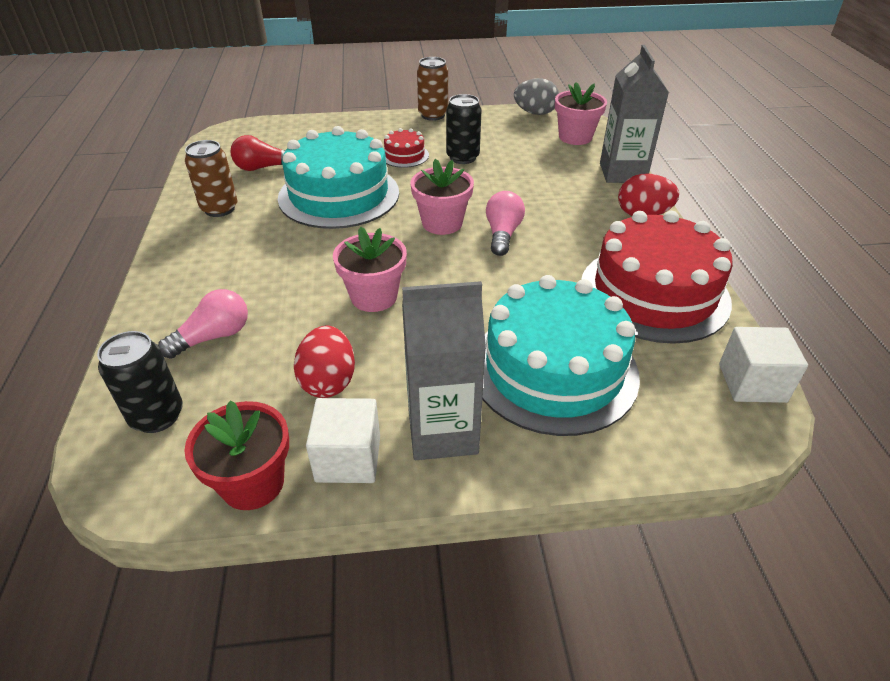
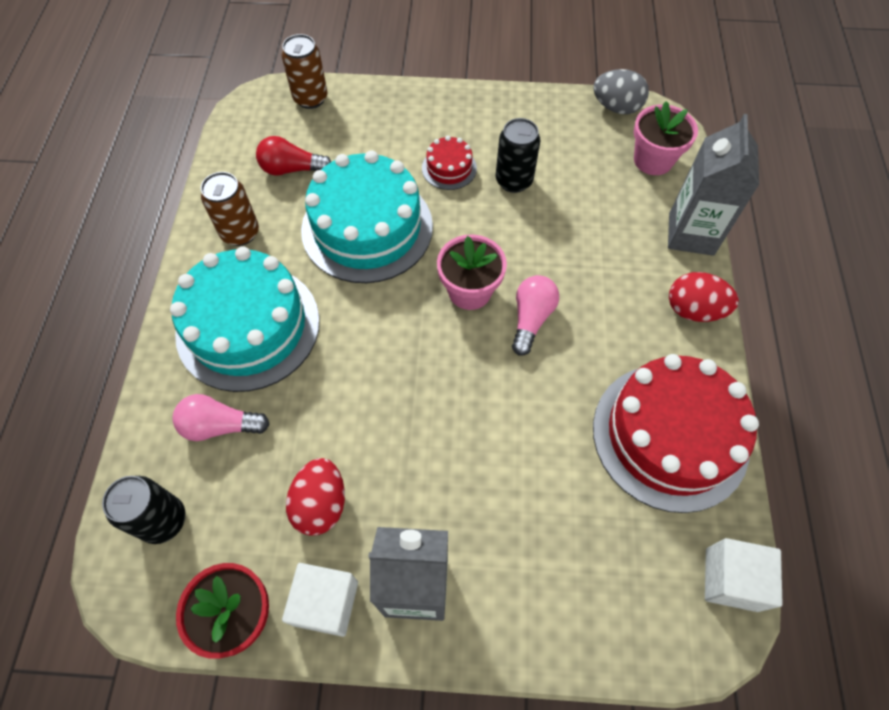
camera: 10 degrees right, 20 degrees up
(213, 337) = (220, 426): pink light bulb -> pink light bulb turned 150 degrees counterclockwise
(374, 297) = (380, 394): pink flower pot -> none
(433, 115) = (494, 96): brown can -> brown can (310, 98)
(553, 369) = (538, 526): turquoise cake -> turquoise cake (248, 326)

